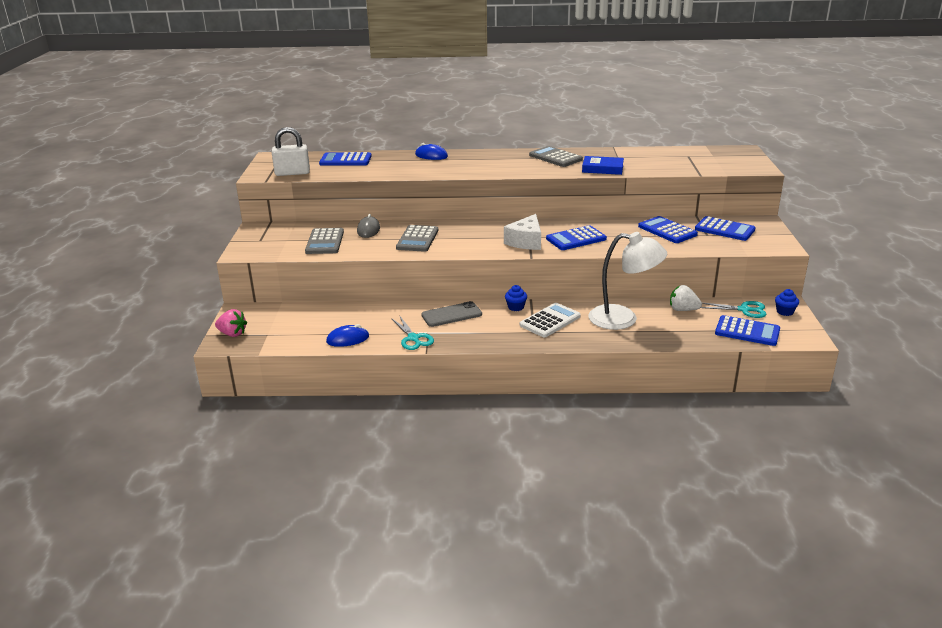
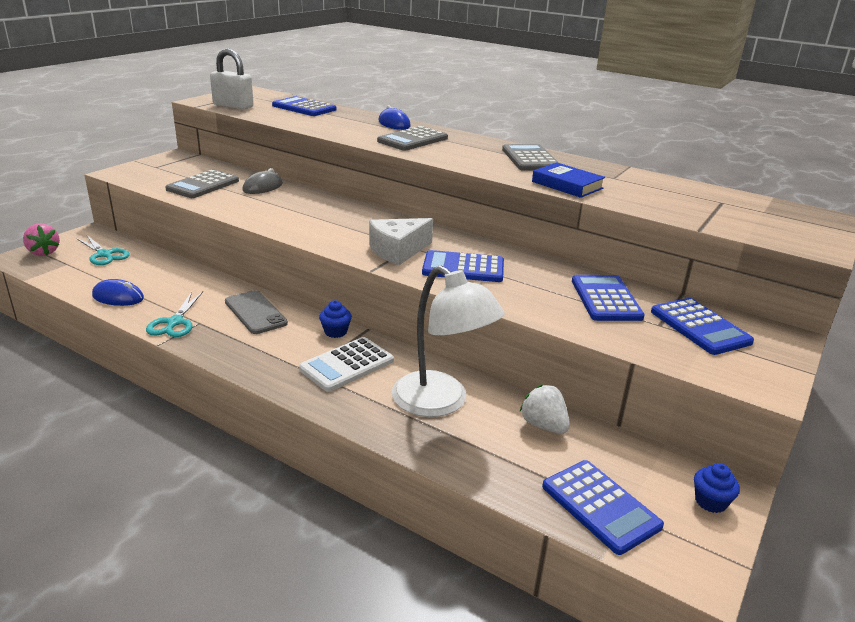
camera: 30 degrees right, 0 degrees up
(417, 239) = (290, 210): grey calculator -> grey calculator (413, 140)
(451, 315) = (255, 312): grey phone -> grey phone turned 45 degrees clockwise
(550, 321) = (347, 365): white calculator -> white calculator turned 150 degrees clockwise
(744, 310) = (641, 467): turquoise scissors -> turquoise scissors (104, 254)

